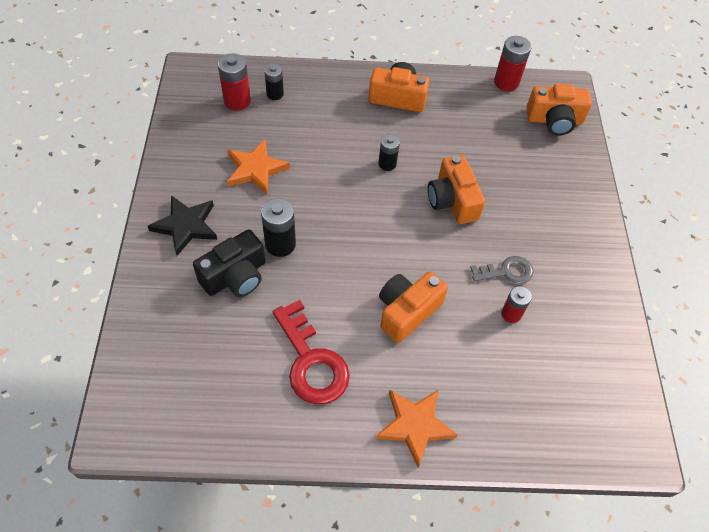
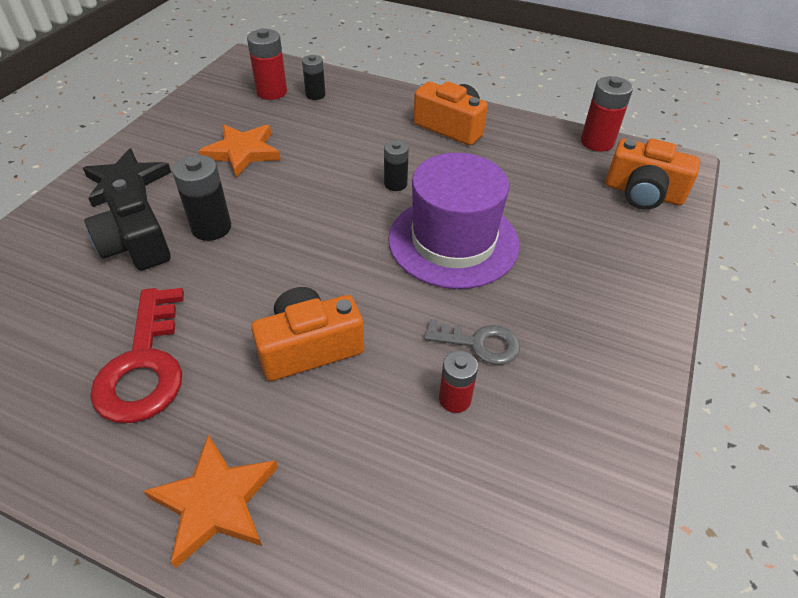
camera: 25 degrees right, 10 degrees down
(235, 276) = (135, 244): black camera -> black camera turned 75 degrees clockwise
(452, 200) = (453, 241): orange camera -> purple hat

